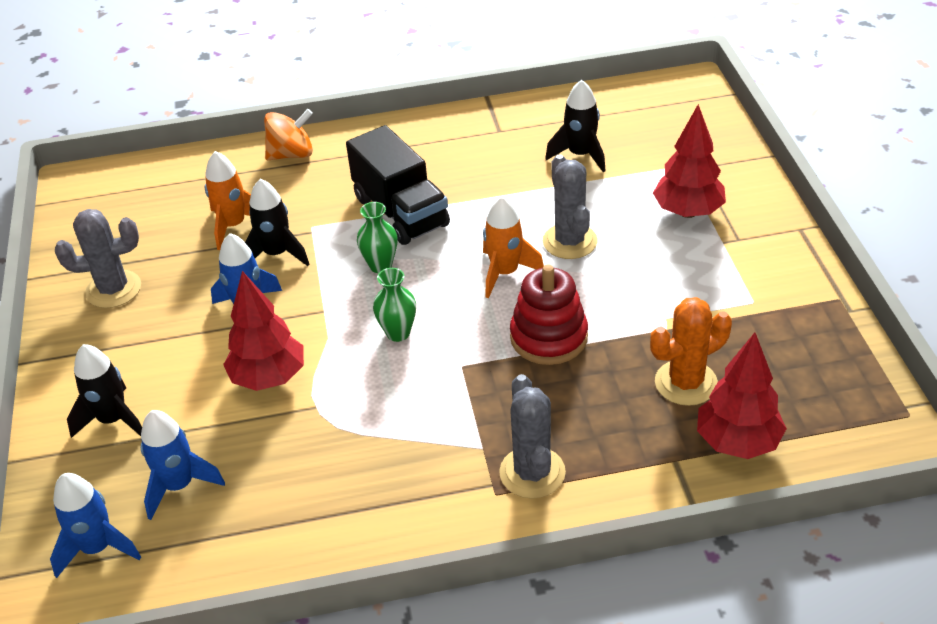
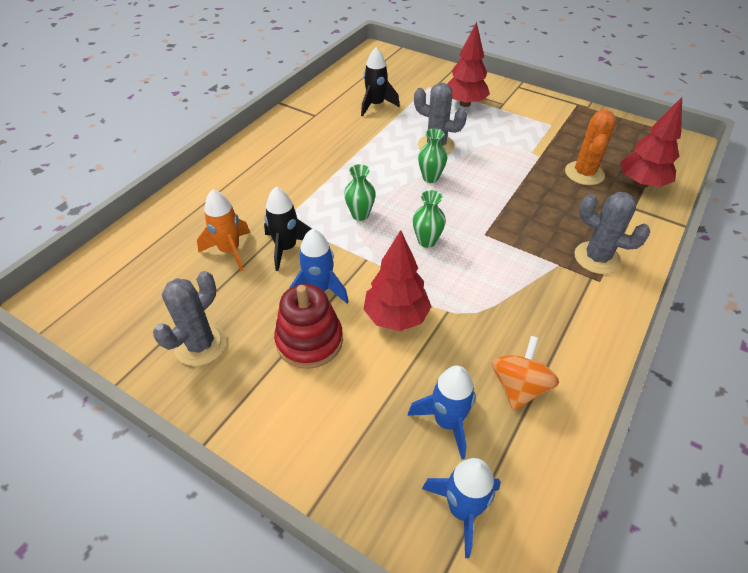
camera: 50 degrees left, 5 degrees up
(113, 420) = (337, 423): black rocket -> none
(291, 154) = (205, 190): orange spinning top -> orange spinning top (519, 387)
(401, 212) = (326, 182): black truck -> none
(505, 273) = (430, 178): orange rocket -> green vase
(548, 337) = (499, 193): red stacking toy -> red stacking toy (309, 341)

